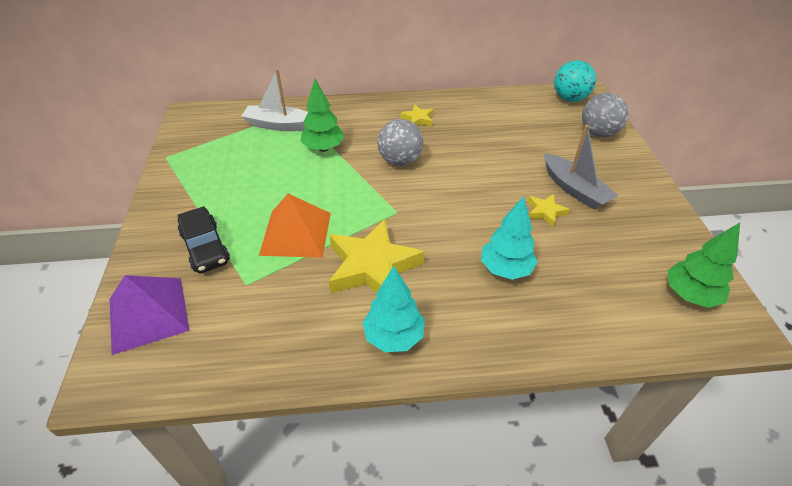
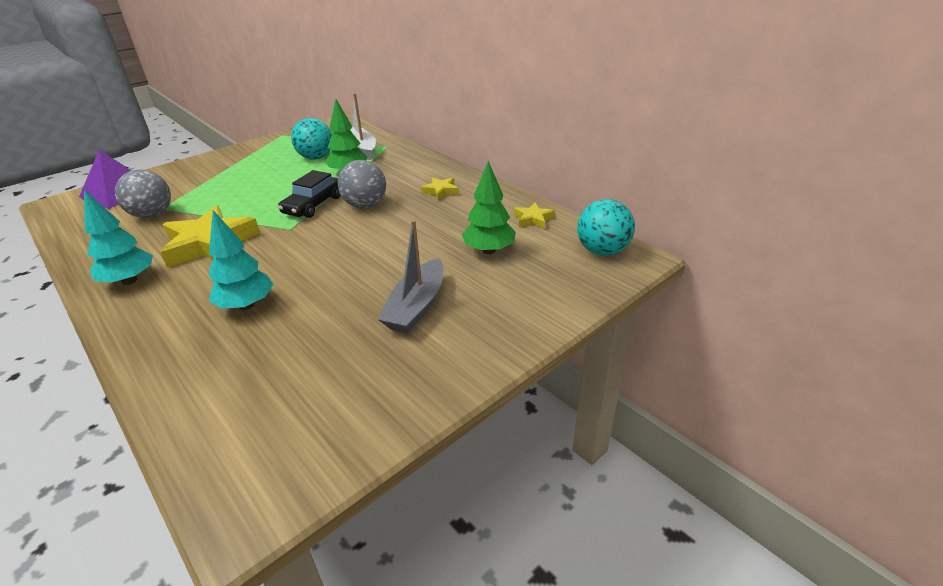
camera: 55 degrees right, 10 degrees down
(205, 247) = (193, 182): black car -> black car (313, 205)
(261, 154) = (316, 157): none -> turquoise ball
(296, 233) = (230, 202): orange pyramid -> none
(545, 212) = (357, 300): yellow star -> yellow star (533, 219)
(598, 133) = (553, 290): grey ball -> grey ball (152, 215)
(690, 295) = (280, 447): green tree -> green tree (489, 250)

